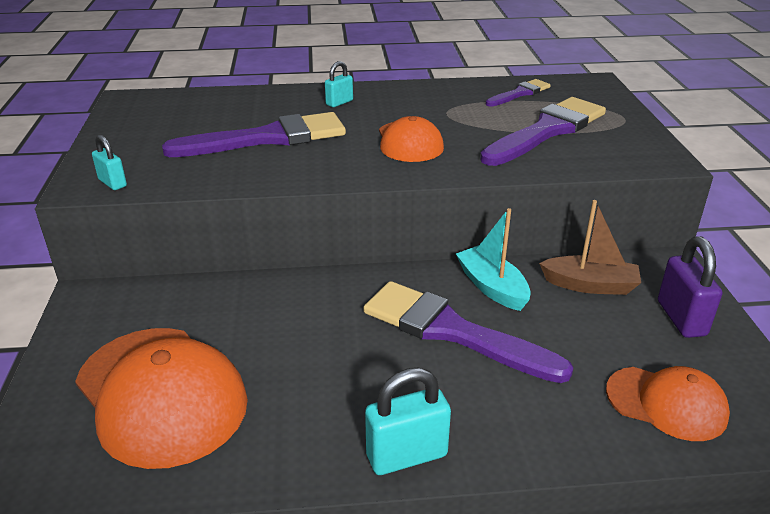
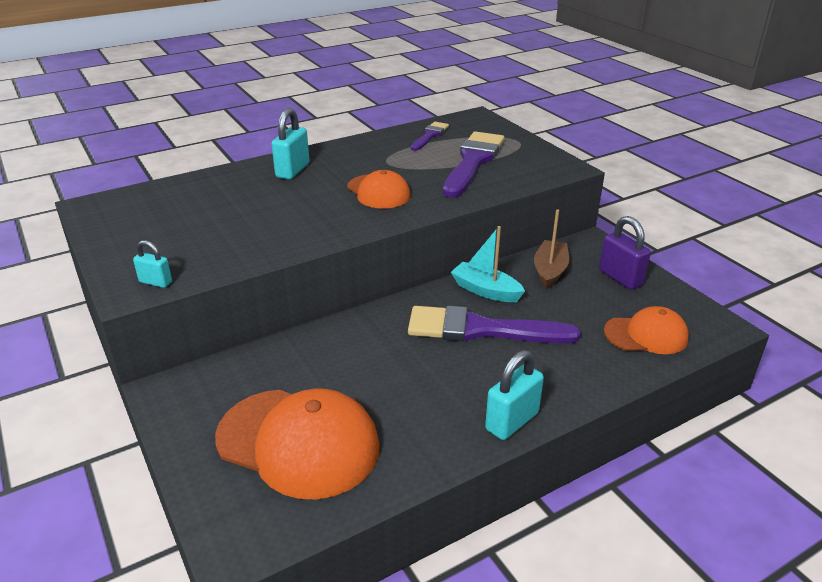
camera: 25 degrees left, 0 degrees up
(267, 138) = (259, 213): purple brush -> none
(339, 102) = (292, 170): turquoise padlock -> turquoise padlock, size x1.70
(590, 285) = (550, 271): brown boat -> brown boat turned 60 degrees counterclockwise

